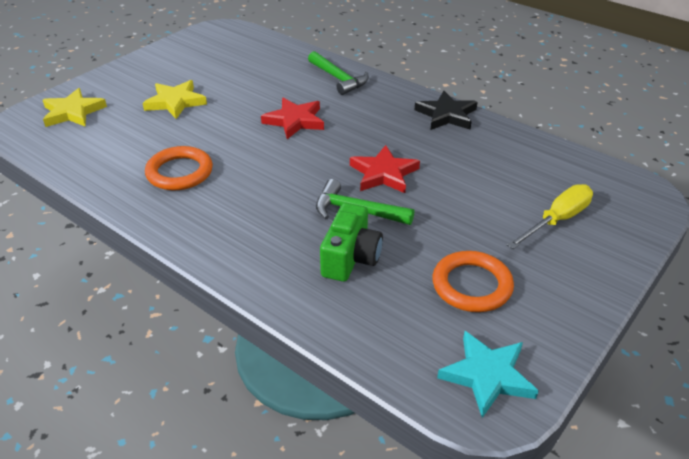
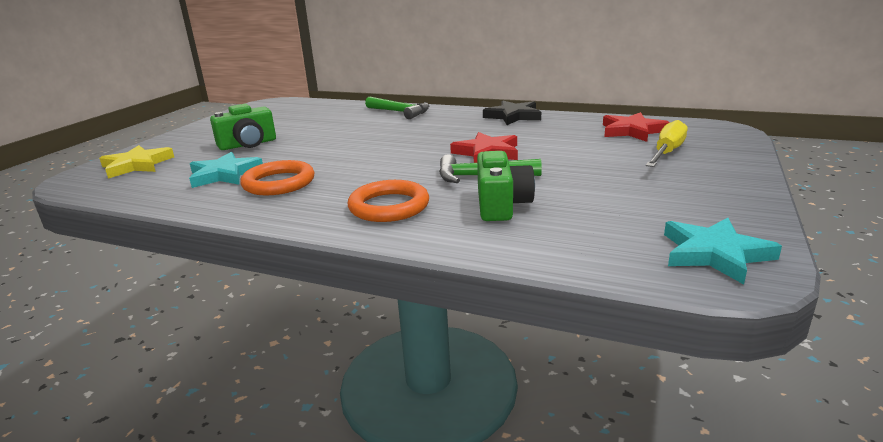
camera: 15 degrees left, 15 degrees down
(139, 146) = (224, 174): none -> turquoise star
(175, 102) = (248, 144): yellow star -> green camera
(295, 121) = (377, 138): red star -> red star (632, 131)
(472, 285) = (635, 200): orange ring -> orange ring (389, 206)

